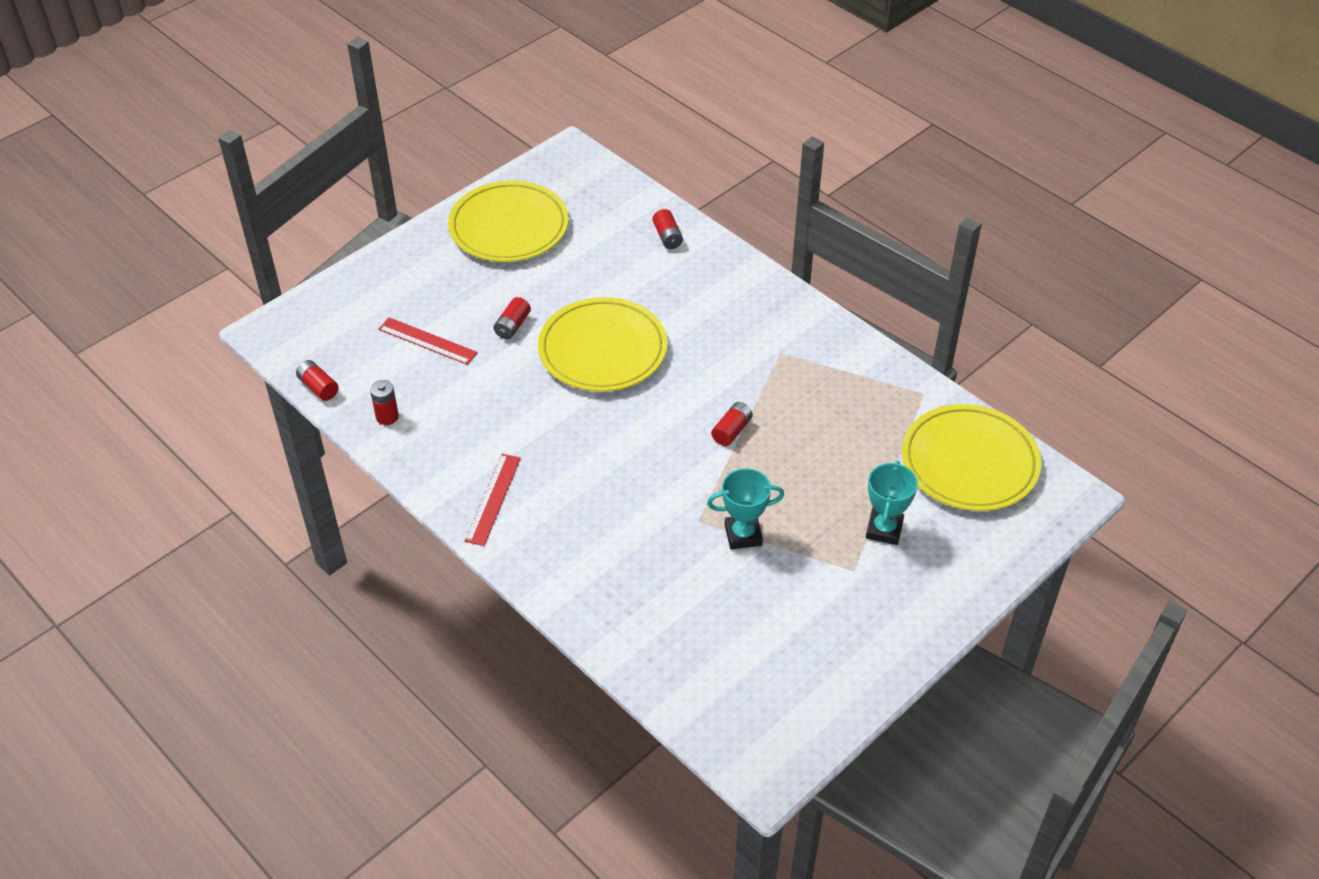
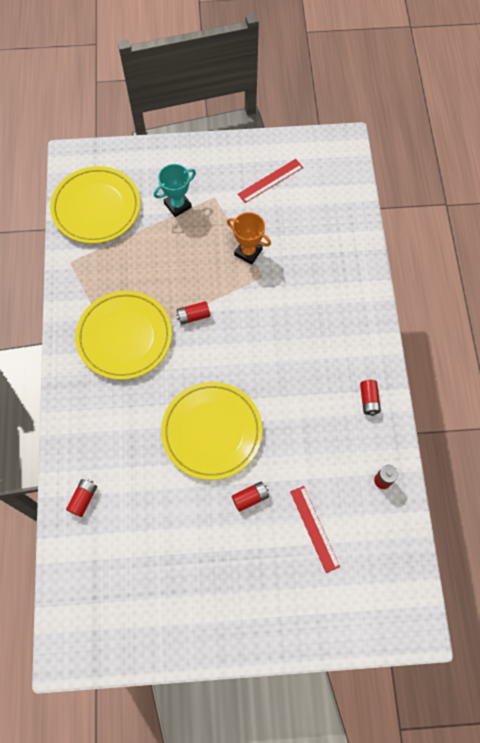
camera: 140 degrees left, 20 degrees up
(318, 387) = (412, 542): red battery -> red battery (369, 400)
(493, 499) = (361, 370): red ruler -> red ruler (270, 180)
(509, 227) = (178, 602): yellow plate -> yellow plate (124, 337)
(743, 535) = (248, 252): turquoise trophy -> orange trophy

